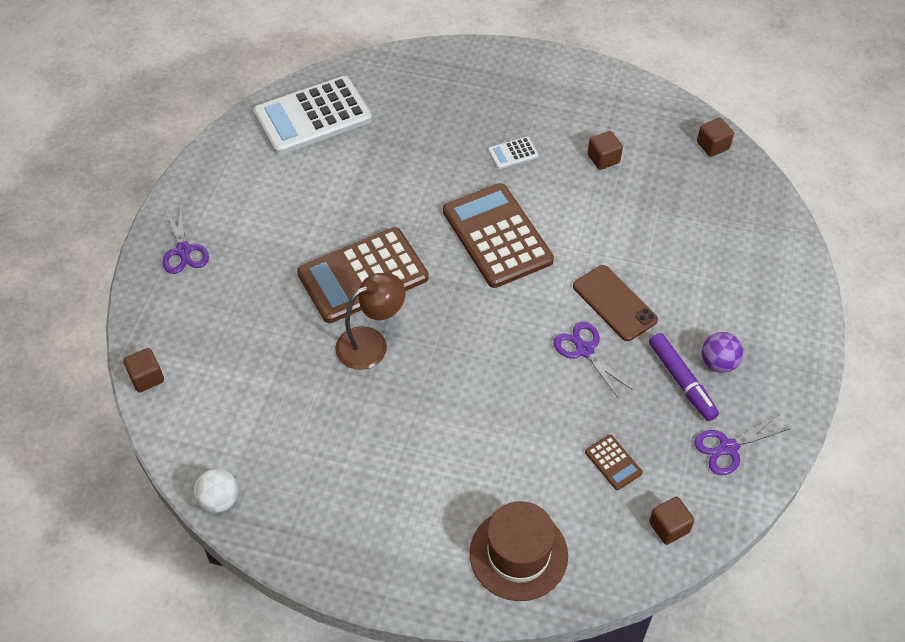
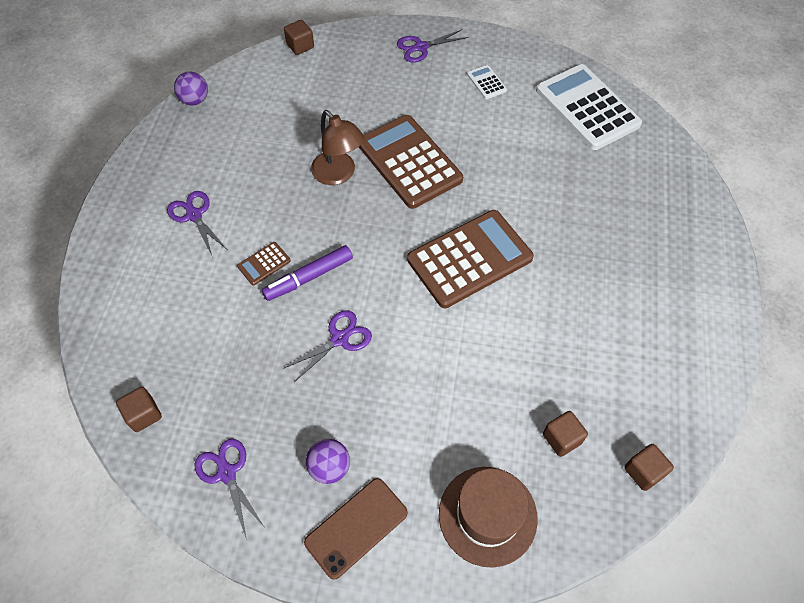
camera: 85 degrees right, 5 degrees up
(219, 500) = (195, 100): white ball -> purple ball
(412, 492) = (194, 215): none -> purple scissors
(513, 153) = (580, 266): white calculator -> white calculator (486, 82)
(518, 554) = (130, 293): brown hat -> brown hat (487, 515)
(603, 159) = (593, 351): brown cube -> brown cube (561, 438)
(613, 462) = (214, 366): brown calculator -> brown calculator (264, 264)
(614, 303) = (398, 365): brown phone -> brown phone (356, 527)
(682, 381) = (306, 429): purple marker -> purple marker (309, 277)

